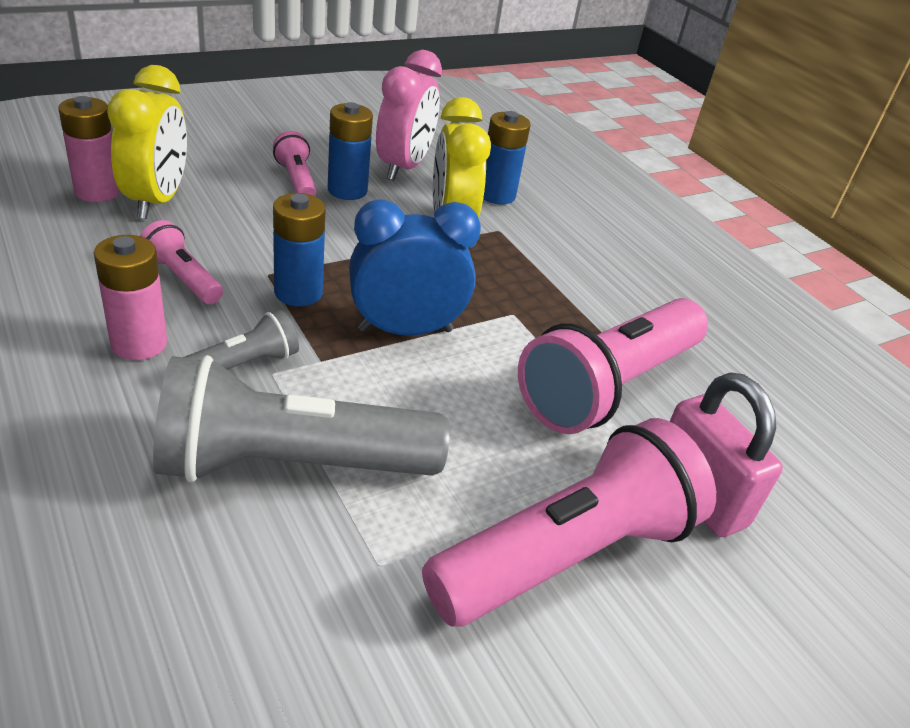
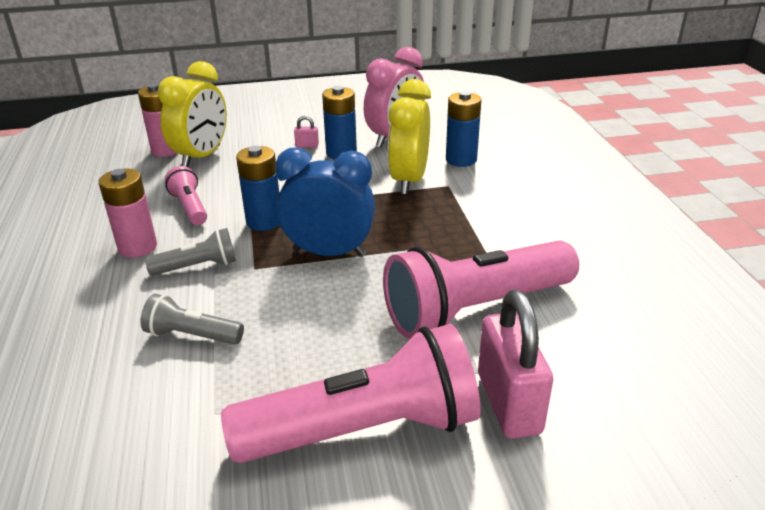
camera: 25 degrees right, 5 degrees down
(291, 464) = (192, 335): grey flashlight -> grey flashlight, size x0.47
(296, 180) = (307, 145): pink flashlight -> pink padlock

